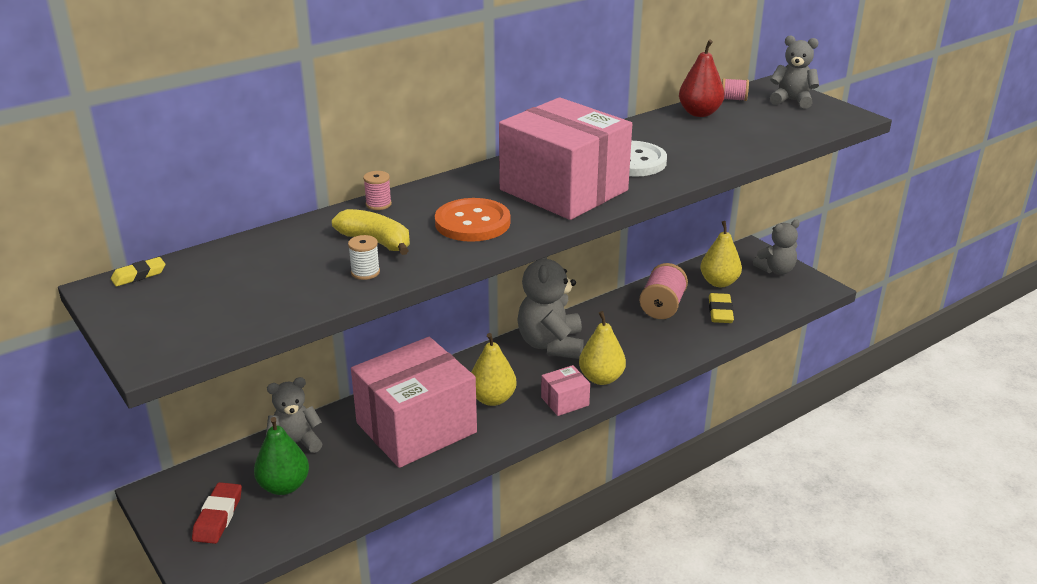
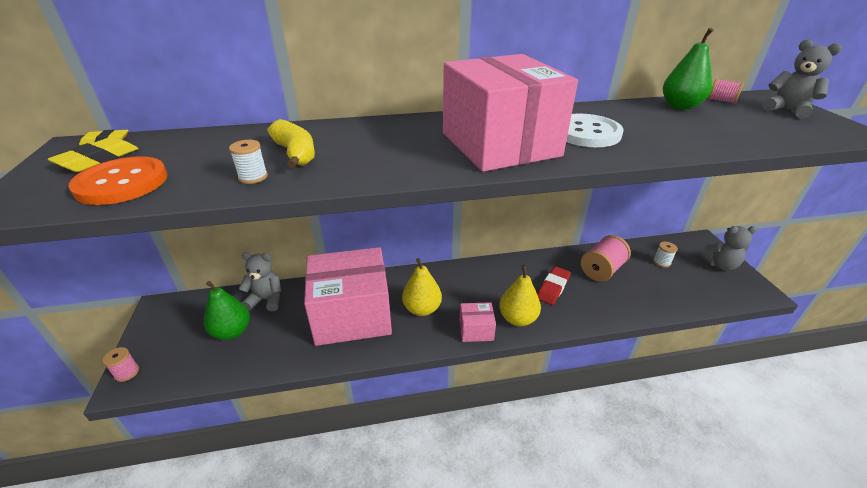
camera: 25 degrees right, 5 degrees up
(218, 517) = (173, 341): red eraser -> red eraser (553, 288)
(378, 204) = (334, 126): pink spool -> pink spool (127, 372)
(472, 223) = (391, 155): orange button -> orange button (122, 183)
(551, 345) = (494, 277): grey teddy bear -> none
(699, 113) = (680, 106): red pear -> green pear
(719, 282) = (661, 262): yellow pear -> white spool
(720, 312) = (652, 288): yellow eraser -> yellow eraser (98, 159)

